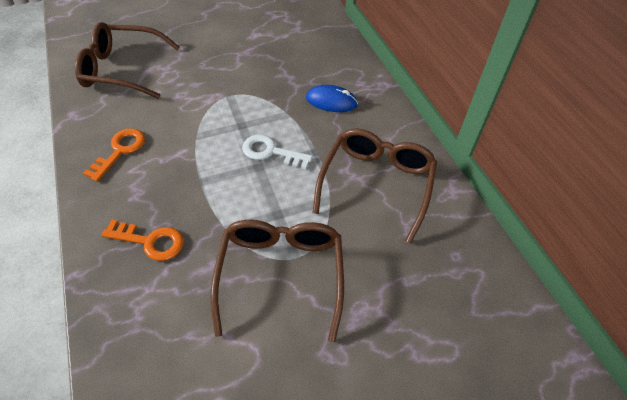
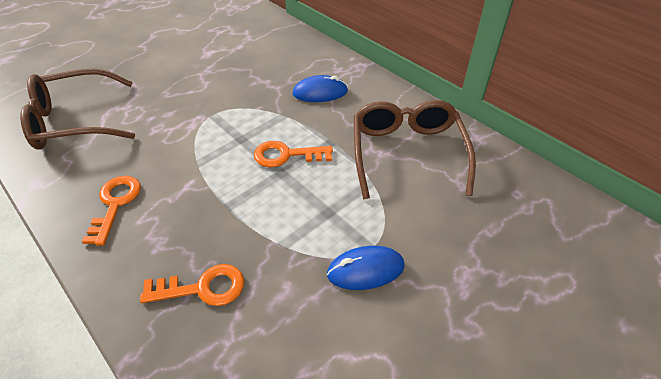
camera: 20 degrees left, 5 degrees down
(271, 152) = (287, 155): white key -> orange key
(280, 274) = (365, 270): brown glasses -> blue mouse

